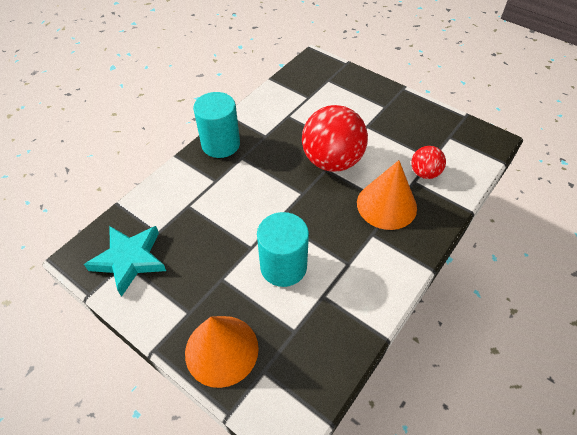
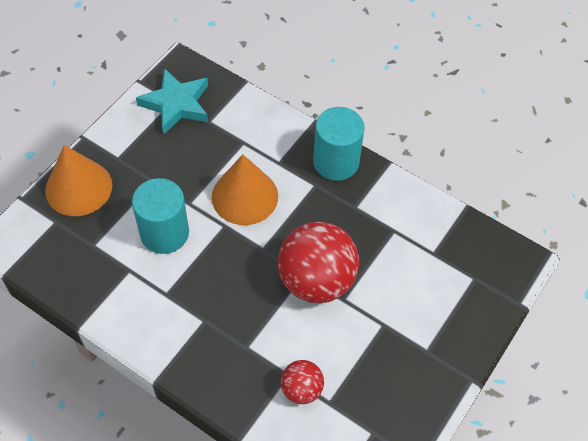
camera: 85 degrees right, 5 degrees up
(386, 205) = (247, 339): orange cone -> orange cone (245, 196)

